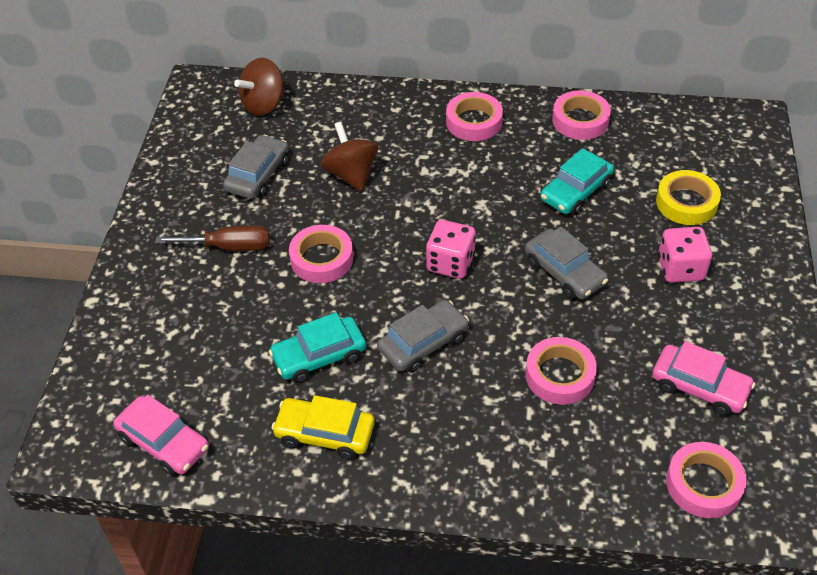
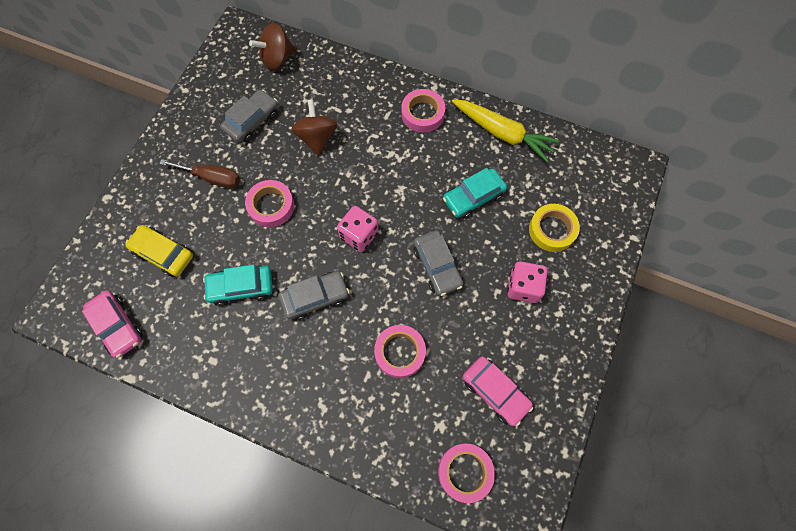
camera: 15 degrees right, 20 degrees up
(325, 434) = (223, 351): yellow car -> yellow car (163, 254)
(580, 120) = (502, 133): pink tape -> yellow carrot

